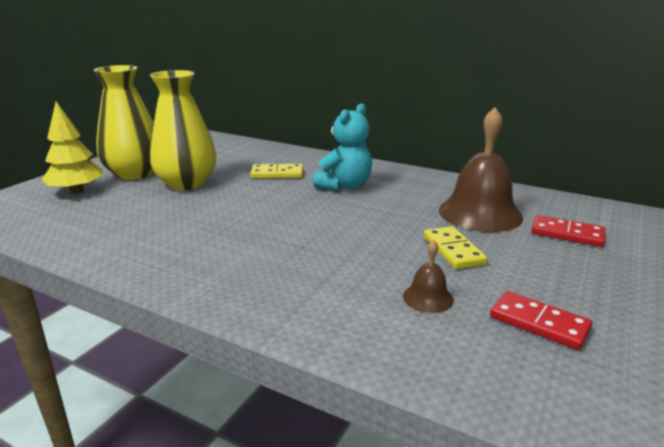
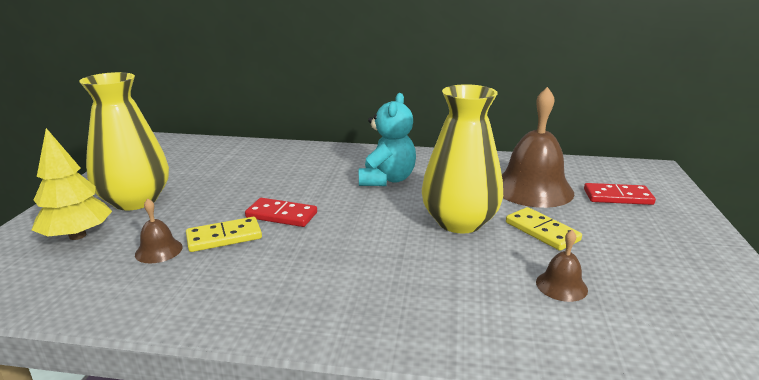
camera: 20 degrees left, 0 degrees up
(121, 210) = (159, 250): none -> brown bell
(186, 183) = (212, 203): yellow vase -> yellow vase (459, 222)
(277, 174) = (305, 176): yellow domino -> yellow domino (224, 237)
(539, 323) = (668, 289): red domino -> red domino (281, 215)

